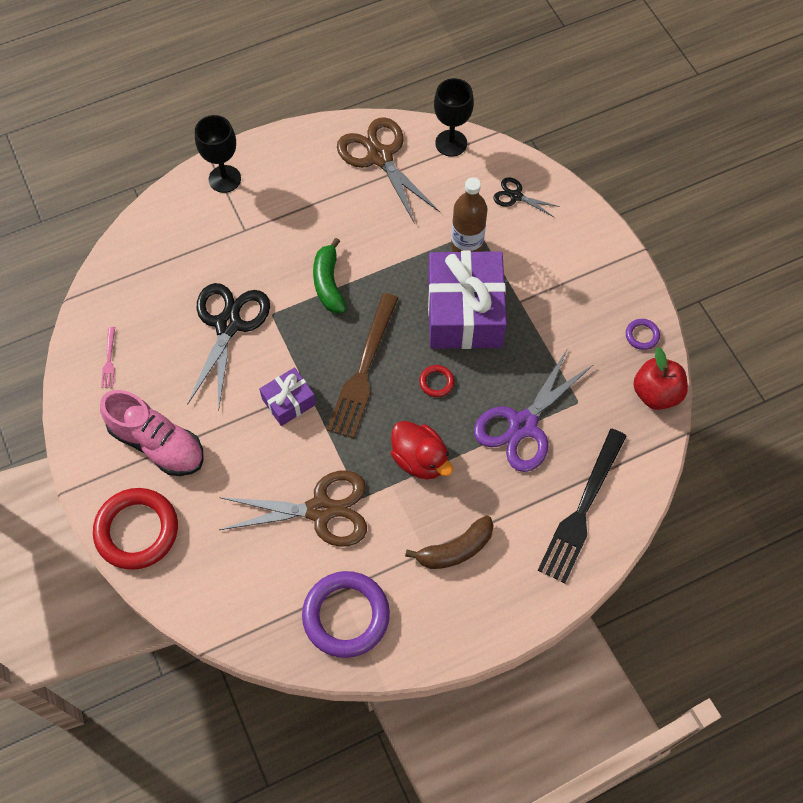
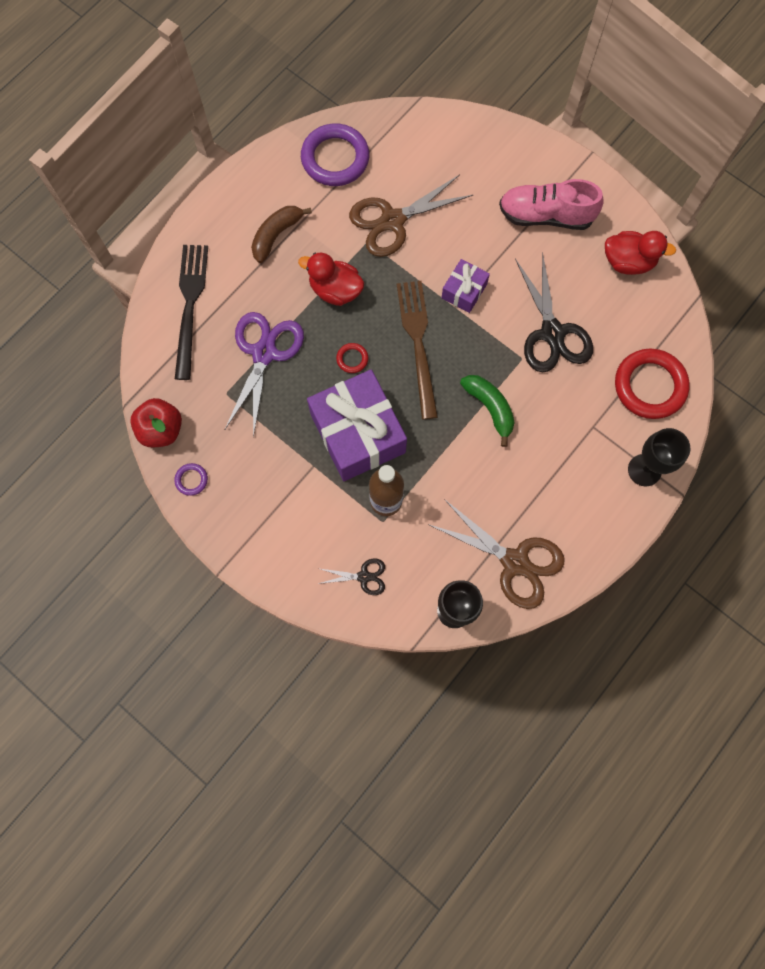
camera: 155 degrees right, 10 degrees up
(109, 360) = (628, 262): pink fork -> red duck
(137, 530) = (519, 151): red ring -> red ring (649, 386)

